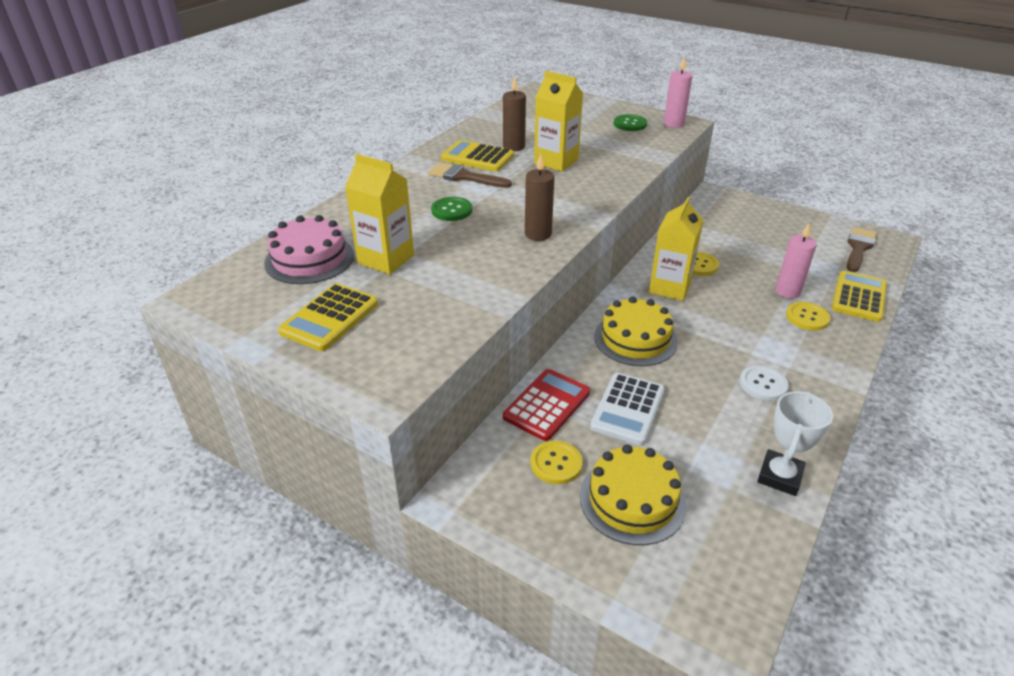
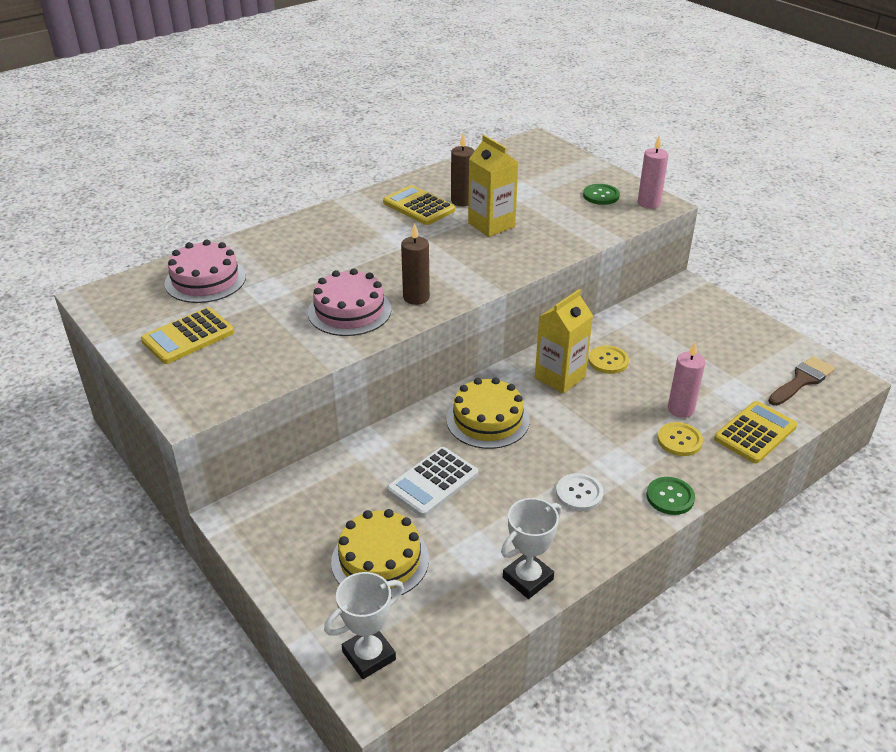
camera: 20 degrees right, 0 degrees up
(386, 259) = (267, 293): yellow carton -> none
(451, 210) = (355, 258): green button -> green button (670, 497)
(464, 177) = (391, 225): brown brush -> none
(483, 258) = (349, 311): none -> pink cake
(547, 405) = (363, 460): red calculator -> none
(556, 463) = (337, 512): yellow button -> none
(692, 605) = (369, 655): none -> white trophy

